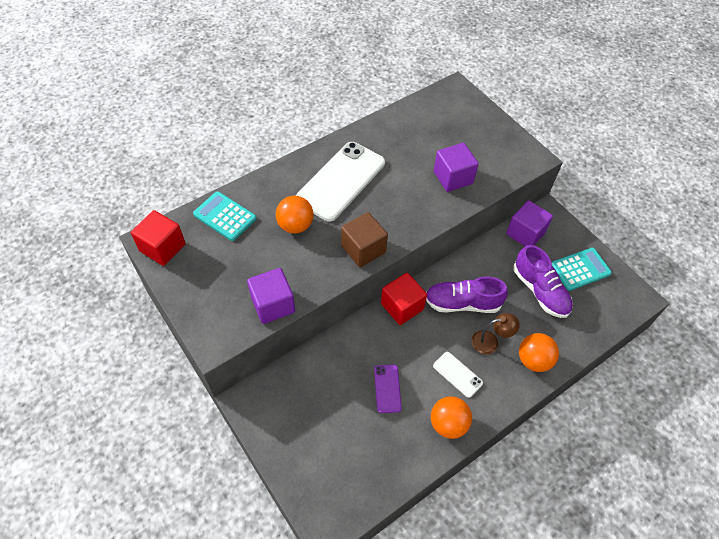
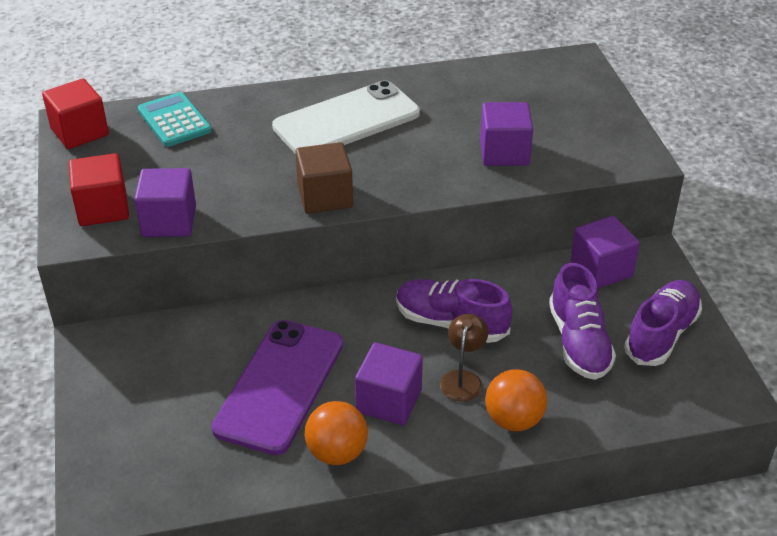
camera: 25 degrees right, 15 degrees down
(295, 225) = (255, 151): orange ball -> none
(387, 388) = (280, 386): purple phone -> purple phone, size x2.18
(402, 306) = (362, 302): red cube -> red cube (103, 208)
(457, 374) = (389, 401): white phone -> purple cube
(490, 341) = (463, 379): brown lamp -> brown lamp turned 90 degrees counterclockwise
(580, 269) = (661, 334): turquoise calculator -> purple shoe

